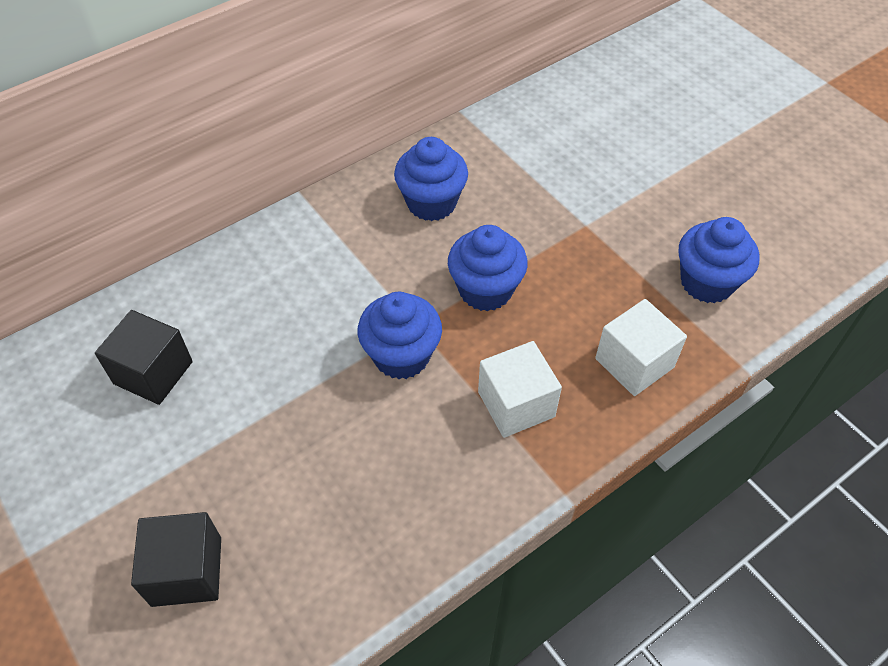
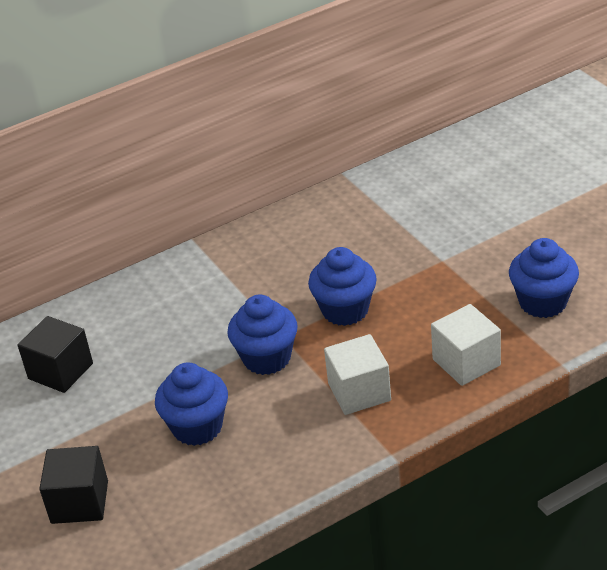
camera: 10 degrees right, 15 degrees down
(431, 203) = (307, 245): blue cupcake -> blue cupcake (197, 427)

